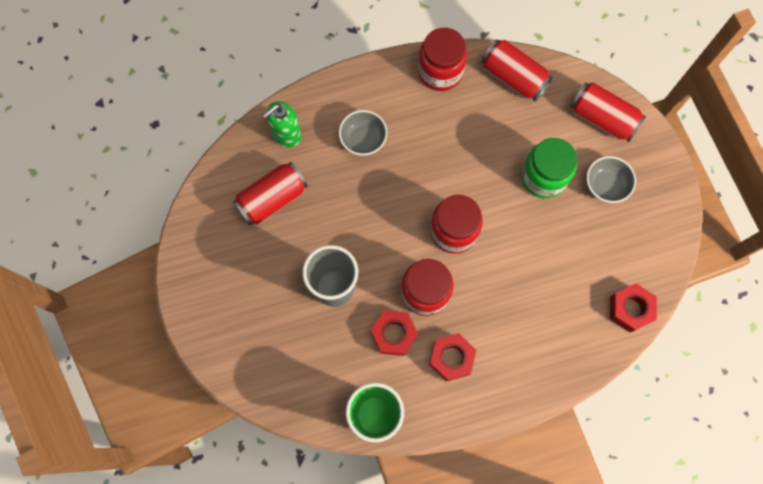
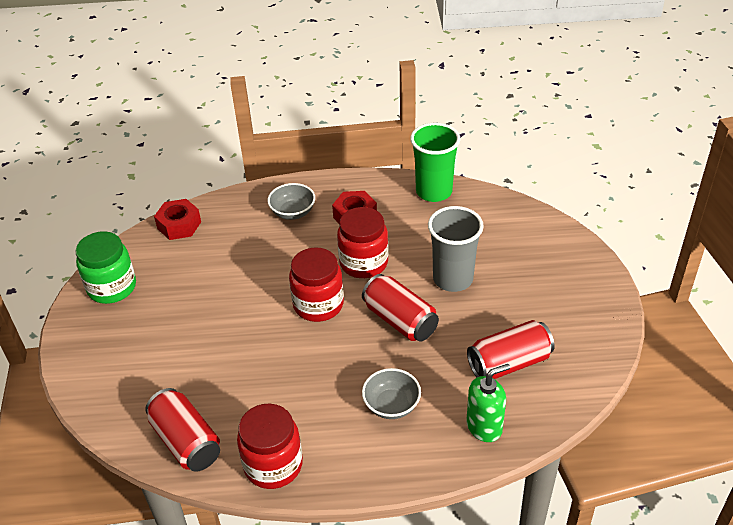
camera: 165 degrees left, 30 degrees down
(394, 334) = (403, 238): red nut -> none
(543, 177) = (204, 336): green jar -> green jar (112, 287)
(602, 119) = (109, 379): red can -> red can (400, 320)
(605, 185) = (143, 318): grey bowl -> grey bowl (293, 212)

